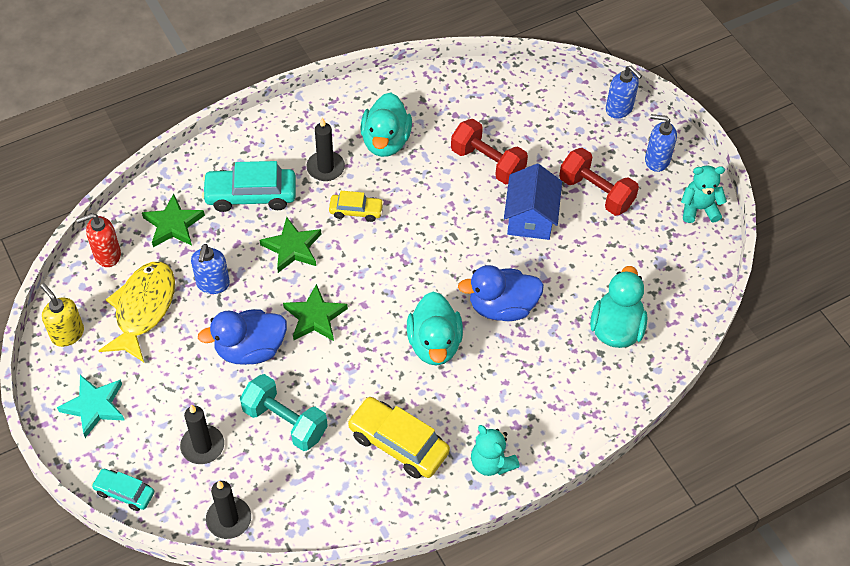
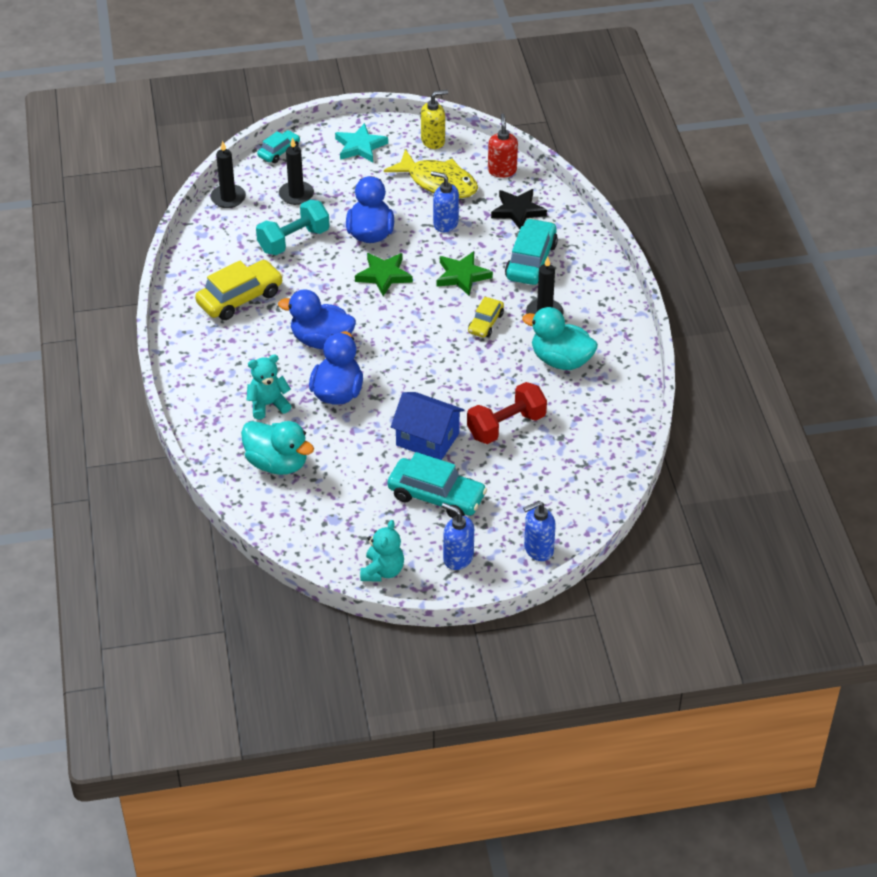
camera: 110 degrees right, 10 degrees down
(173, 225) = (518, 211): green star -> black star
(434, 344) = (321, 341): turquoise duck -> blue duck
(491, 463) = (193, 347): turquoise teddy bear -> turquoise teddy bear (268, 405)
(596, 193) = (436, 496): red dumbbell -> turquoise car
(656, 160) = (458, 558): blue soap dispenser -> blue soap dispenser turned 90 degrees counterclockwise

